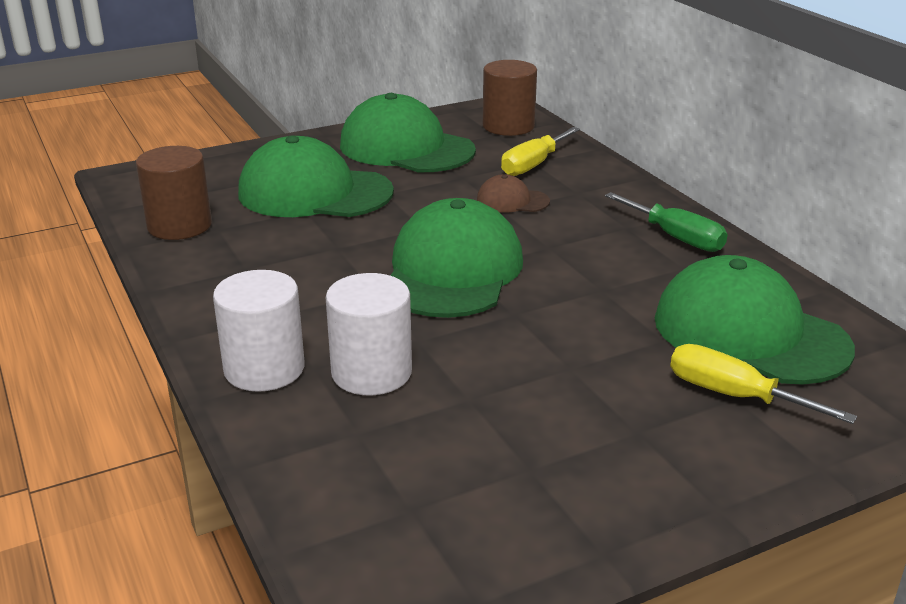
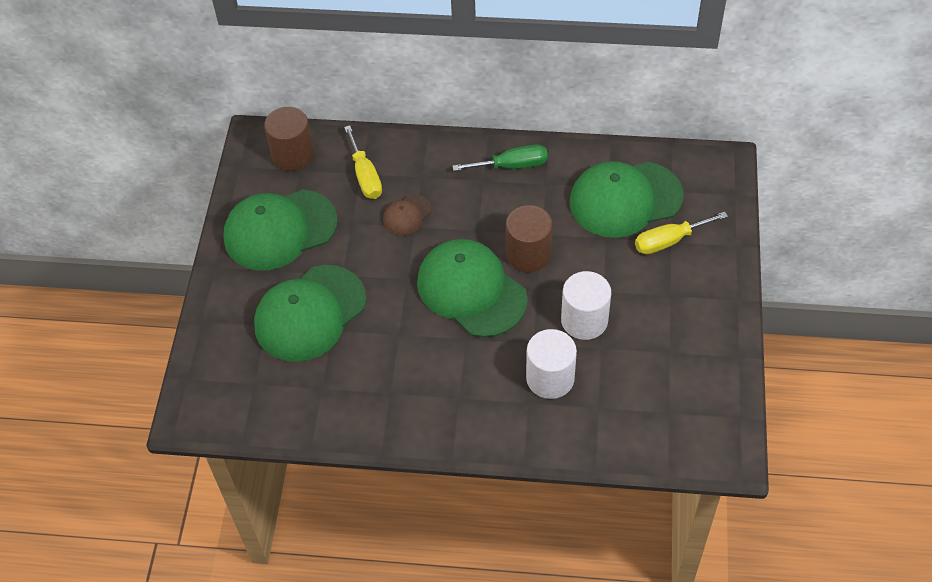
camera: 55 degrees left, 25 degrees up
(179, 226) = (301, 409): brown cylinder -> brown cylinder (528, 254)
(264, 369) = (513, 426): white cylinder -> white cylinder (584, 320)

